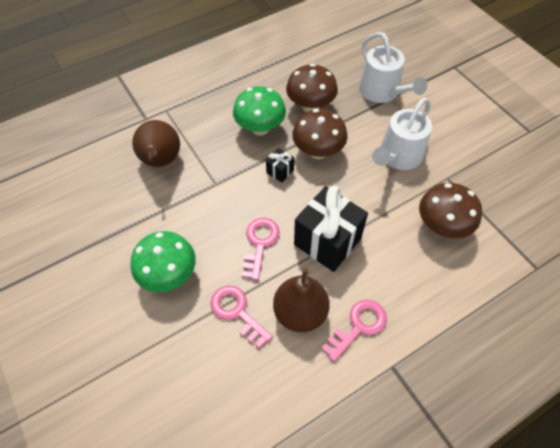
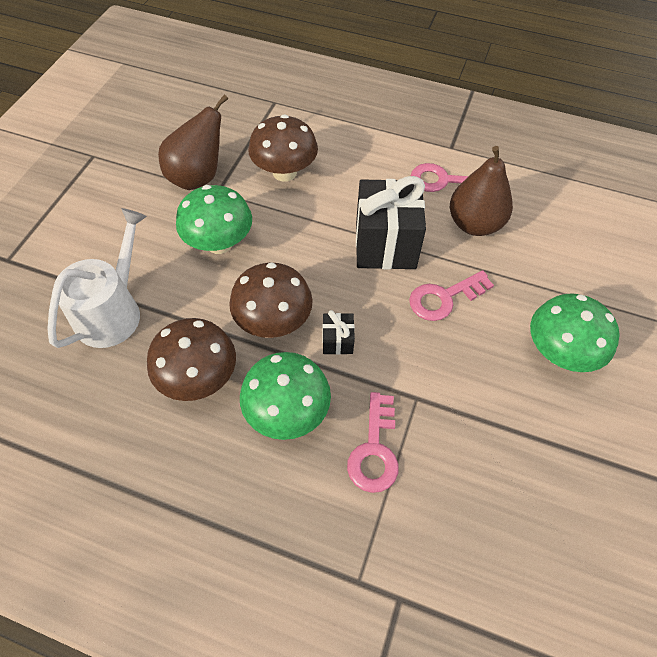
camera: 130 degrees left, 0 degrees up
(161, 161) = (447, 495): brown pear -> brown pear (198, 177)
(237, 312) = (525, 268): pink key -> pink key (374, 450)
(398, 156) = (219, 243): white watering can -> green mushroom

